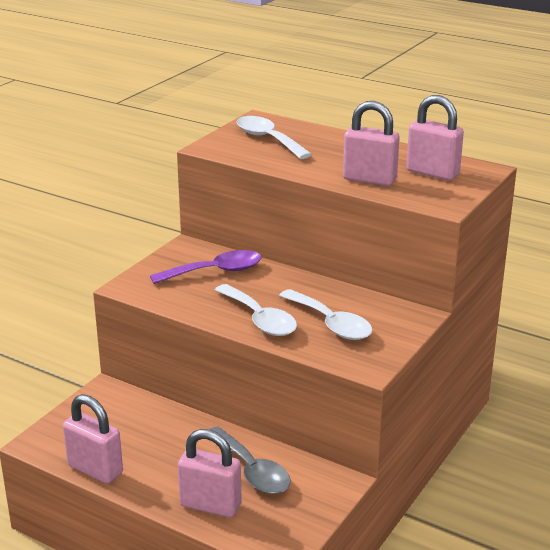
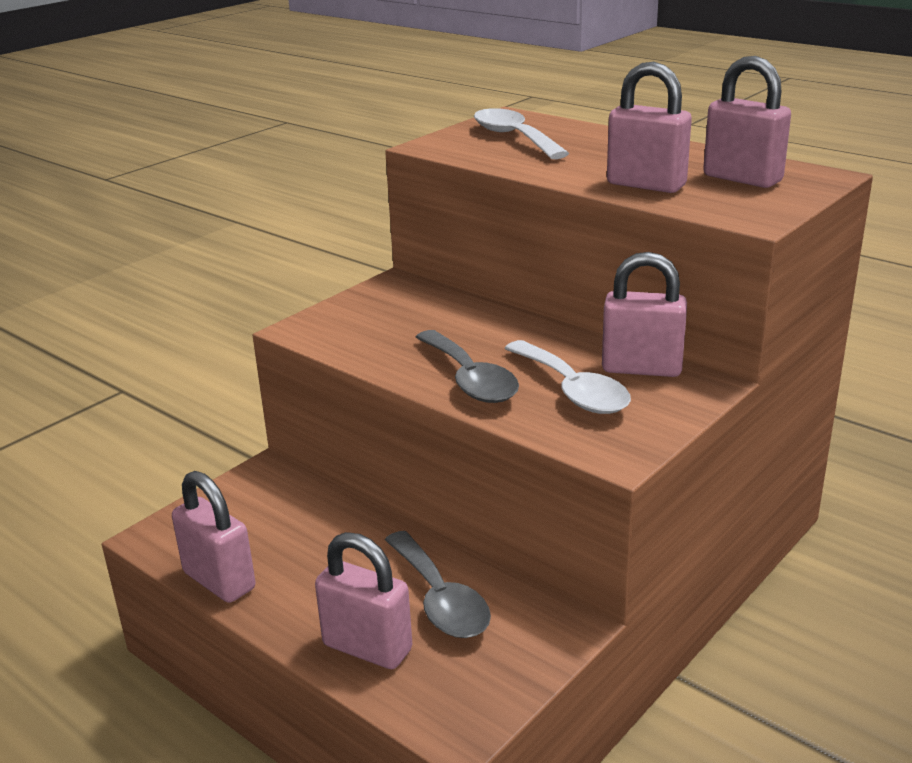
camera: 10 degrees right, 0 degrees up
(215, 272) = (425, 315): purple spoon -> none
(259, 319) = (470, 379): white spoon -> grey spoon
(374, 306) = (641, 368): none -> pink padlock

